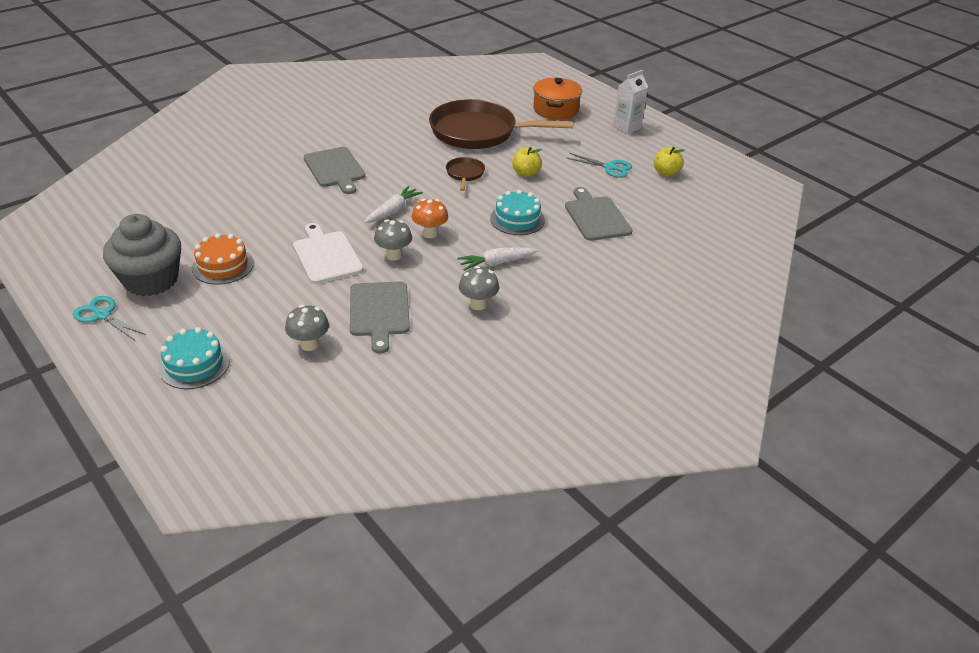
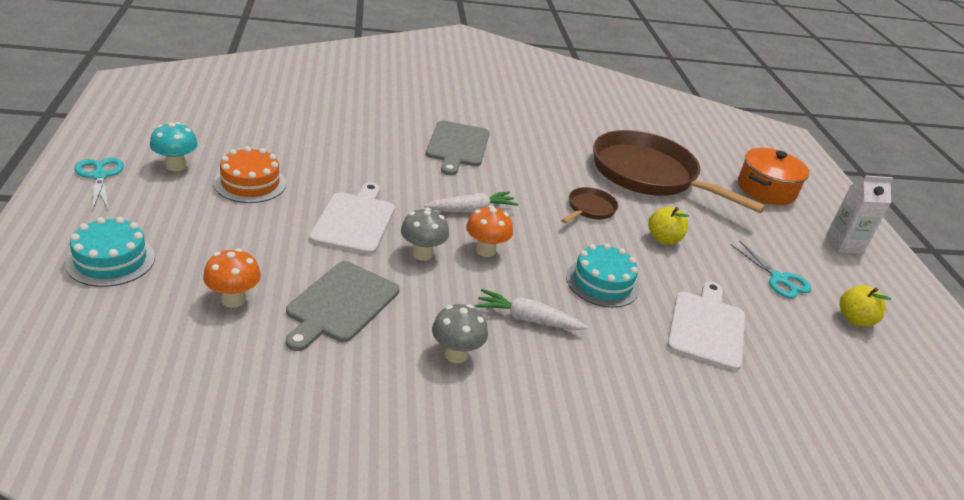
camera: 30 degrees right, 5 degrees down
(151, 280) = (176, 166): grey cupcake -> turquoise mushroom
(309, 344) = (233, 299): grey mushroom -> orange mushroom
(596, 217) = (707, 327): grey cutting board -> white cutting board

